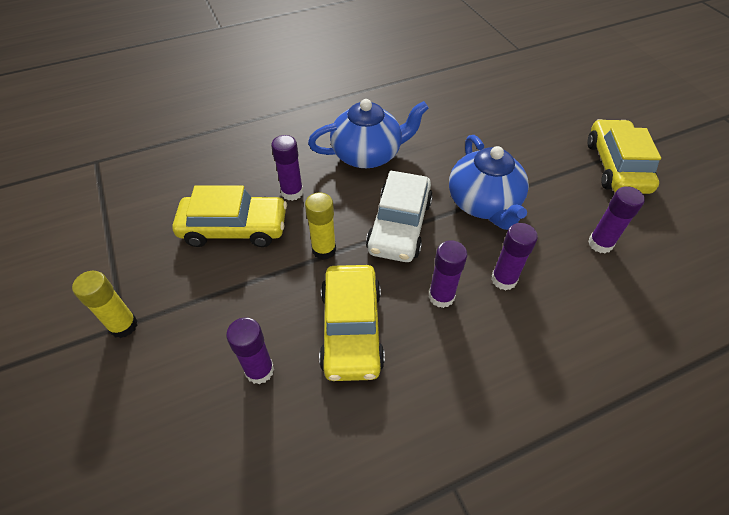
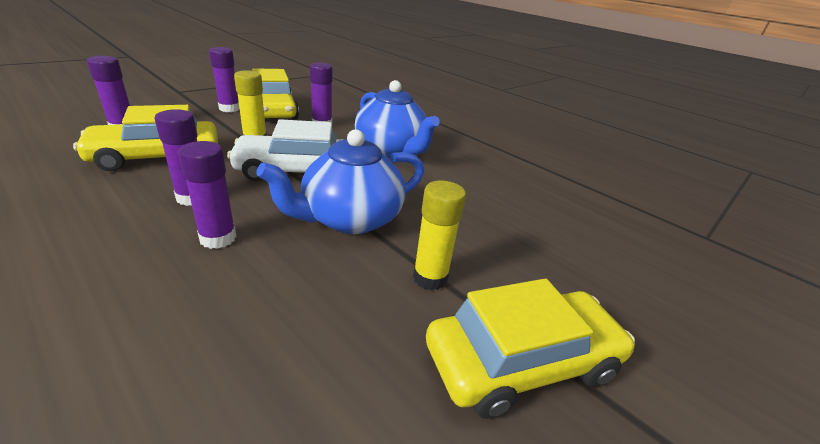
camera: 65 degrees right, 20 degrees down
(123, 325) = (178, 91): yellow glue stick -> yellow glue stick (430, 278)
(600, 243) = (302, 336): purple glue stick -> purple glue stick (229, 109)

